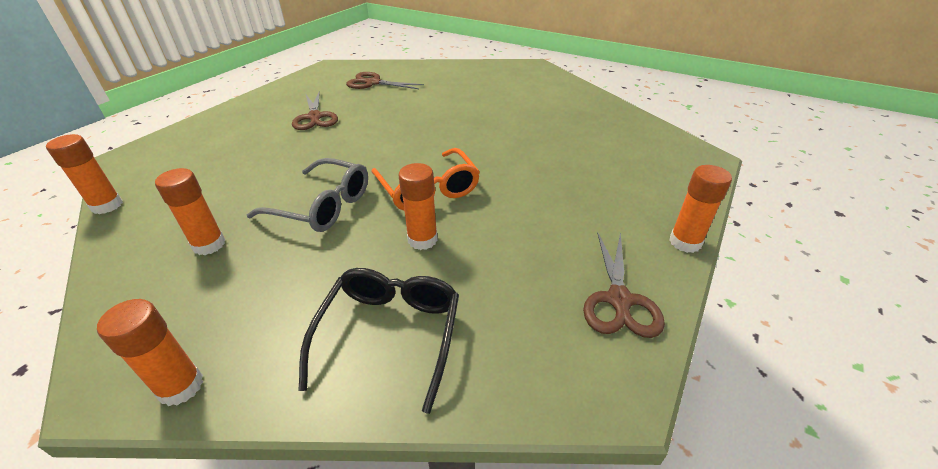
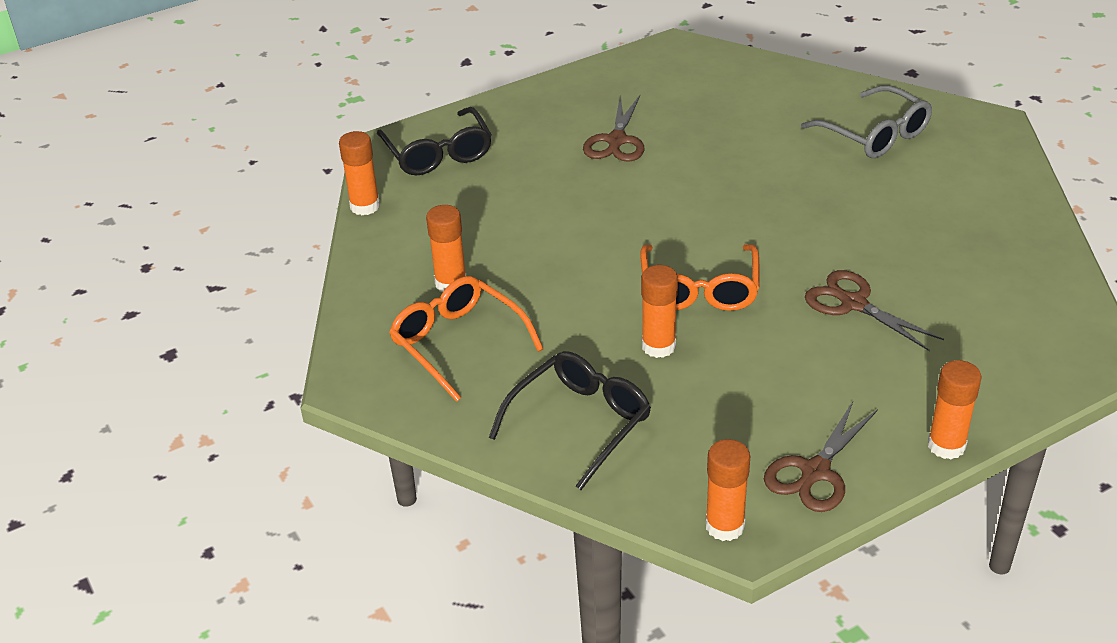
camera: 30 degrees right, 0 degrees up
(172, 153) = (438, 153): none -> black glasses
(181, 387) = (402, 403): orange glue stick -> orange glue stick (724, 526)
(232, 297) = (458, 343): none -> orange glasses
(322, 206) = (574, 274): grey glasses -> grey glasses (875, 135)
(373, 83) = (721, 97): brown scissors -> brown scissors (853, 304)

